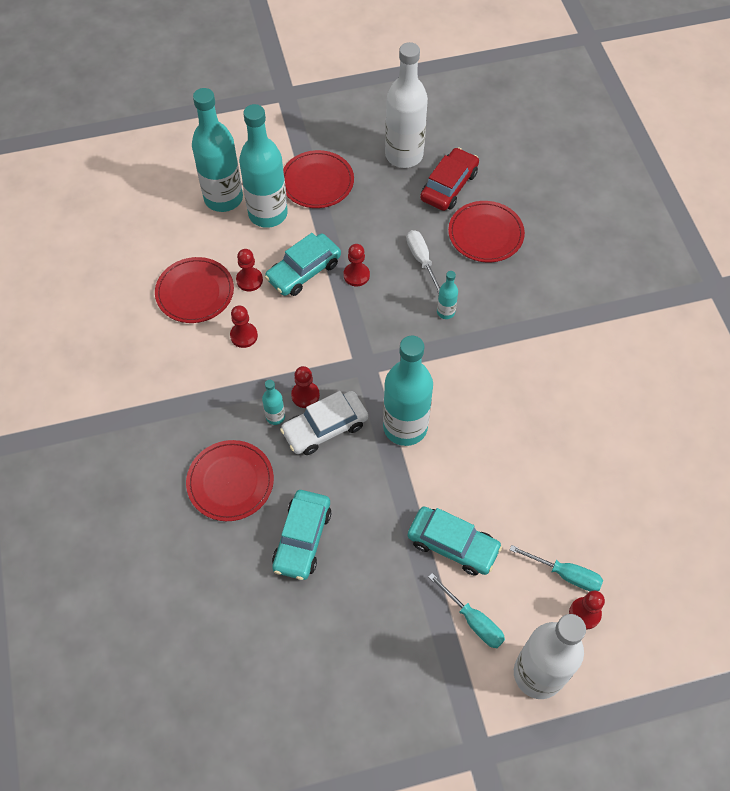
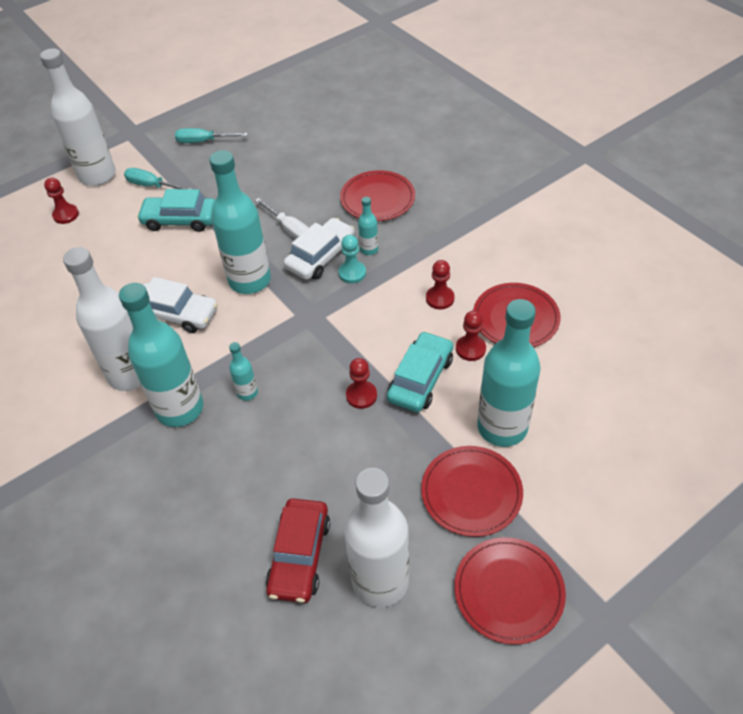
camera: 160 degrees right, 10 degrees down
(223, 198) = (566, 426): turquoise bottle -> turquoise bottle (180, 409)
(302, 539) = (301, 186): turquoise car -> none
(305, 395) = (352, 273): red pawn -> turquoise pawn
(422, 260) = (295, 440): white screwdriver -> white screwdriver (289, 229)
(485, 234) = (229, 503): red plate -> red plate (508, 591)
(486, 416) = (177, 314): none -> white car
(540, 367) = (131, 374): none -> white bottle
(565, 574) = (84, 231): turquoise screwdriver -> turquoise screwdriver (203, 141)

